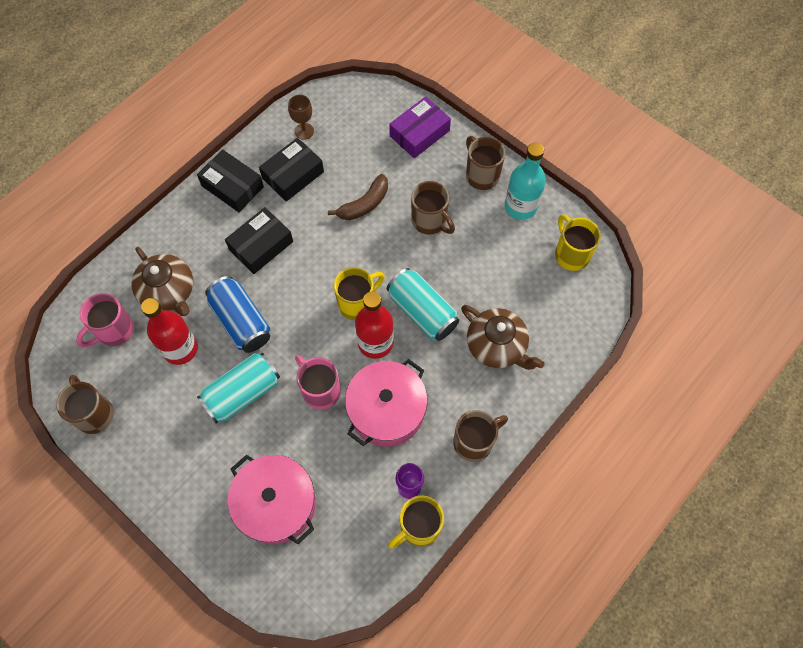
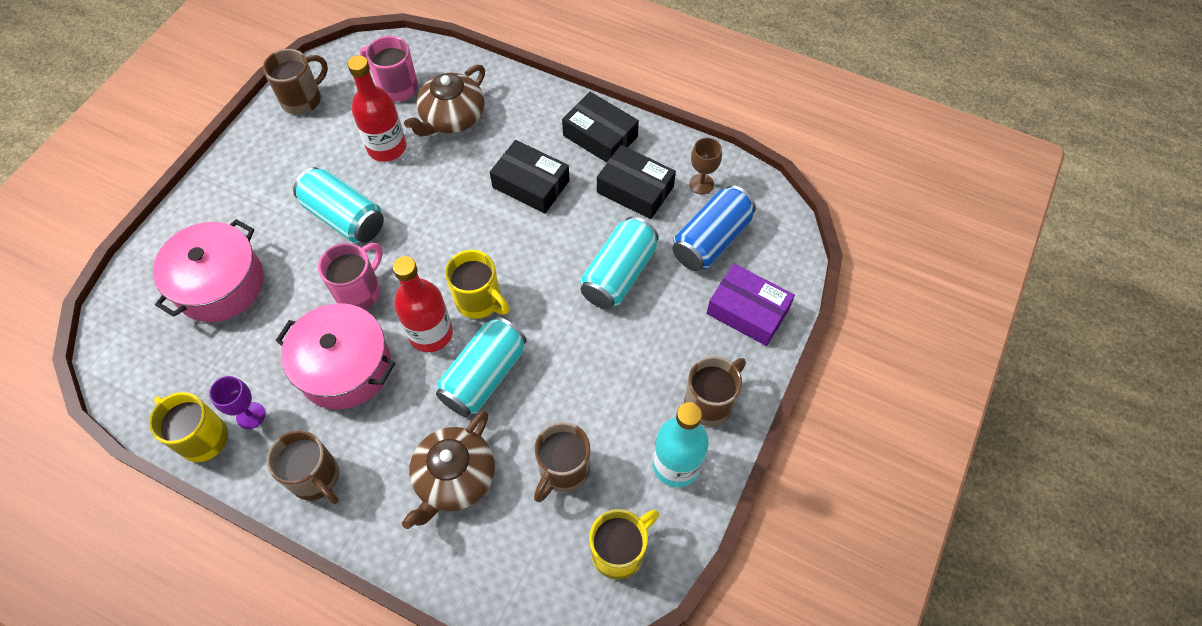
camera: 75 degrees right, 5 degrees down
(232, 186) = (600, 136): black box -> black box turned 75 degrees counterclockwise
(241, 321) = (430, 192): blue can -> blue can (711, 240)
(364, 204) = (619, 274): brown banana -> turquoise can
(430, 221) = (617, 354): brown mug -> brown mug (563, 470)

